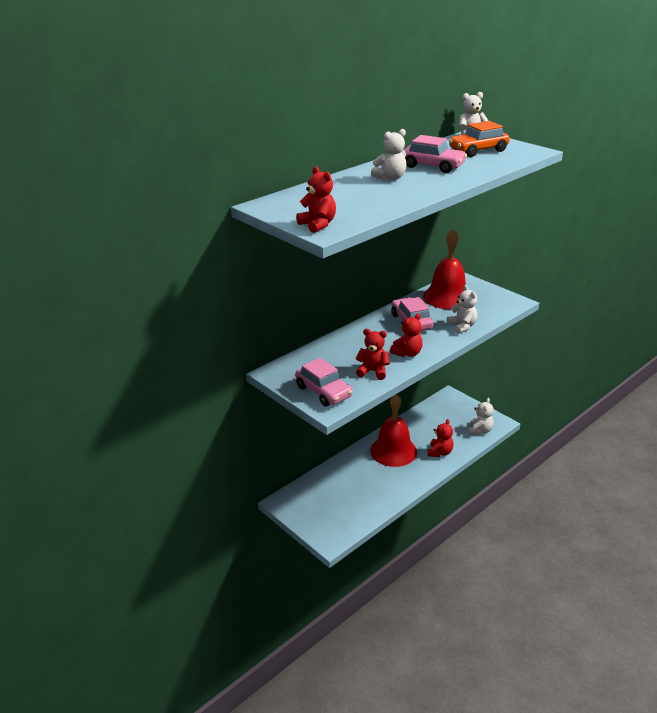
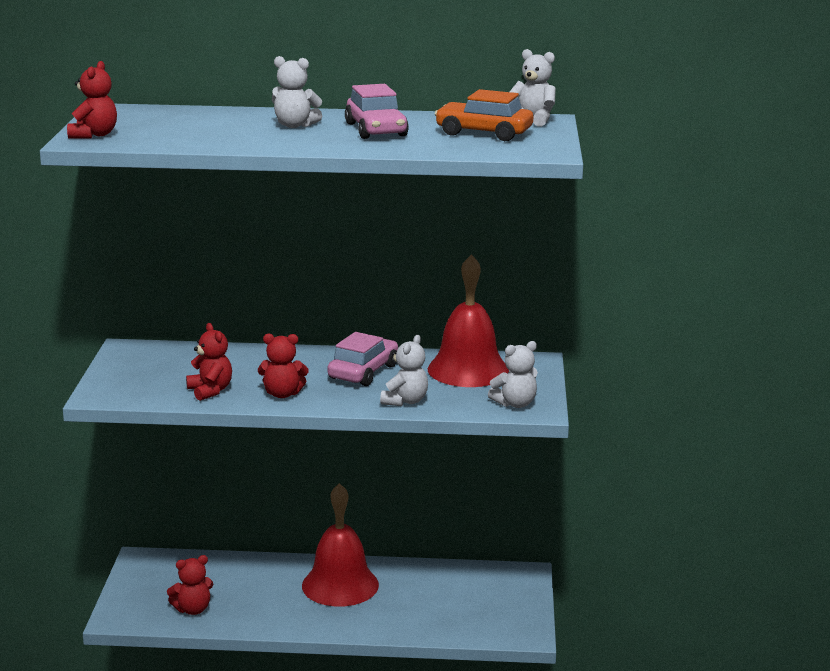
camera: 45 degrees right, 10 degrees down
(323, 392) = (127, 383): pink car -> none
(440, 452) = (388, 618): red teddy bear -> red teddy bear (192, 609)
(480, 430) = (484, 627): white teddy bear -> white teddy bear (515, 404)

